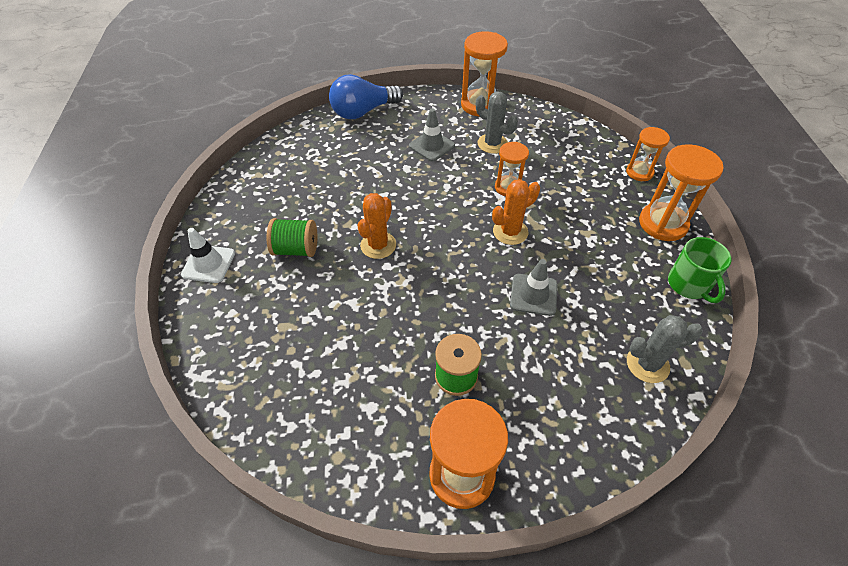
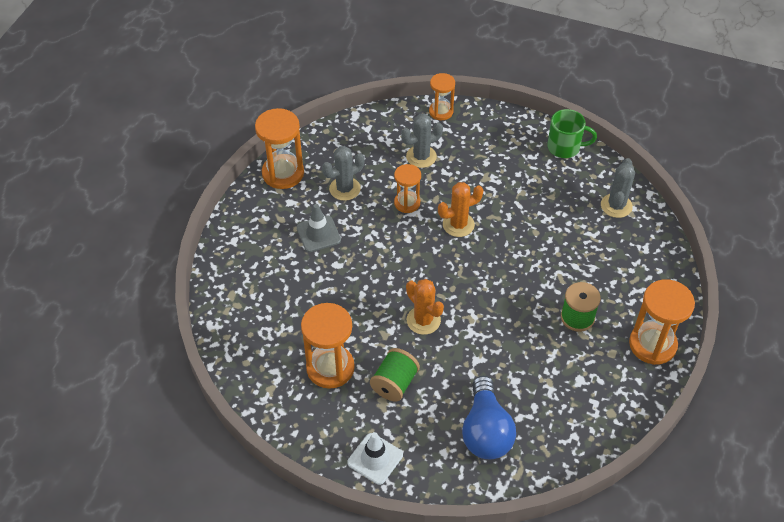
camera: 65 degrees left, 0 degrees up
(363, 112) = (228, 269): blue light bulb -> blue light bulb (485, 431)
(510, 232) = (458, 224): orange cactus -> orange cactus turned 75 degrees clockwise
(533, 294) = (528, 239): grey traffic cone -> none
(571, 178) = (421, 156): none -> grey cactus
(663, 223) = (502, 129): orange hourglass -> orange hourglass (330, 368)

